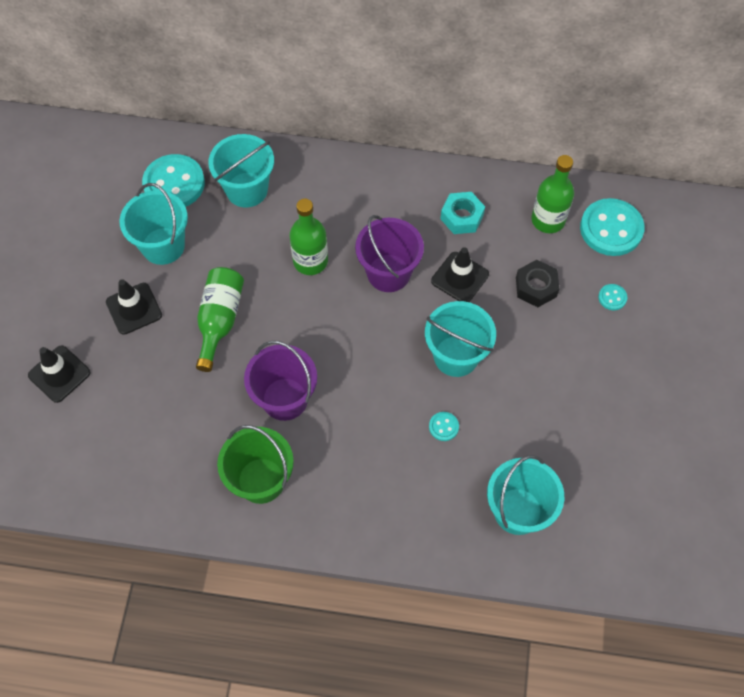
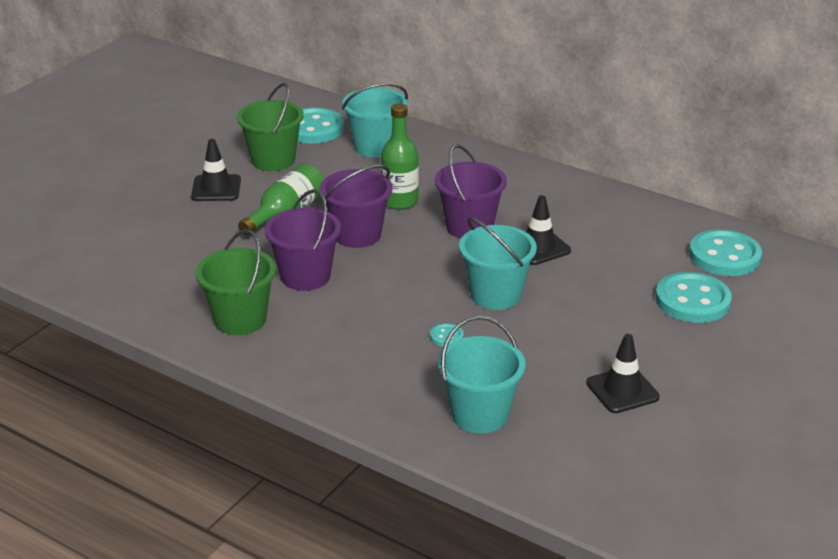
camera: 25 degrees right, 30 degrees down
(59, 374) = (119, 208): black traffic cone -> black traffic cone (622, 390)
(163, 246) = (273, 160): turquoise bucket -> green bucket
(298, 323) = (357, 235): none -> purple bucket
(462, 217) = (570, 211): turquoise nut -> none
(536, 287) = (614, 273): black nut -> none
(548, 220) = (659, 234): green bottle -> none
(612, 298) = (692, 300): turquoise button -> turquoise button, size x2.29

